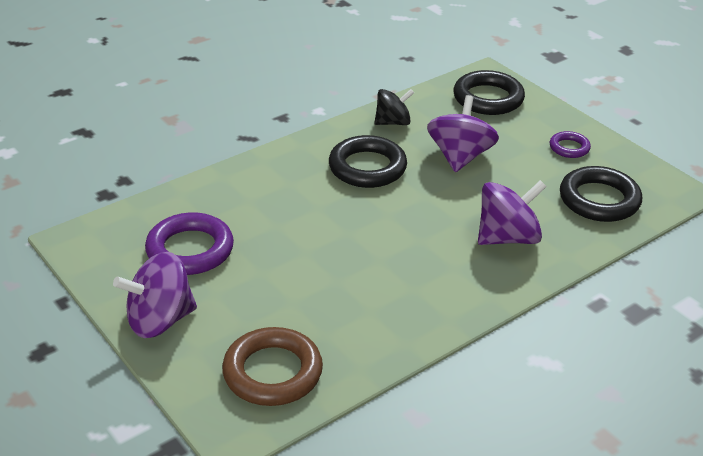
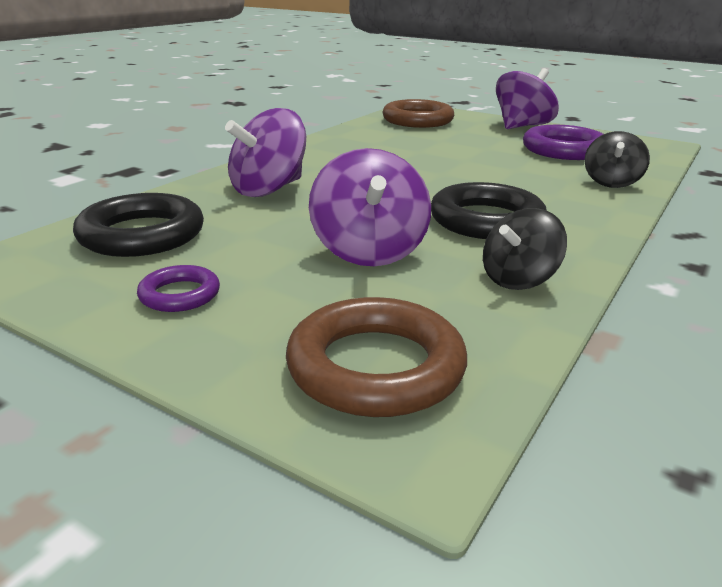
camera: 160 degrees right, 10 degrees down
(224, 189) = (611, 182): none -> black spinning top
(488, 98) = (375, 367): black ring -> brown ring

